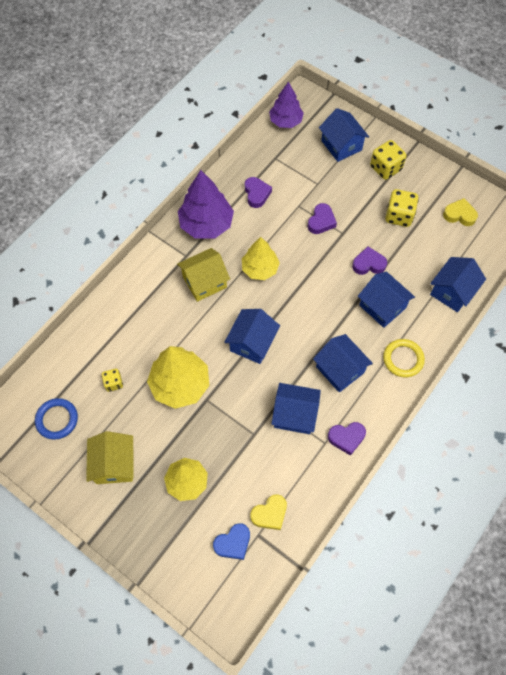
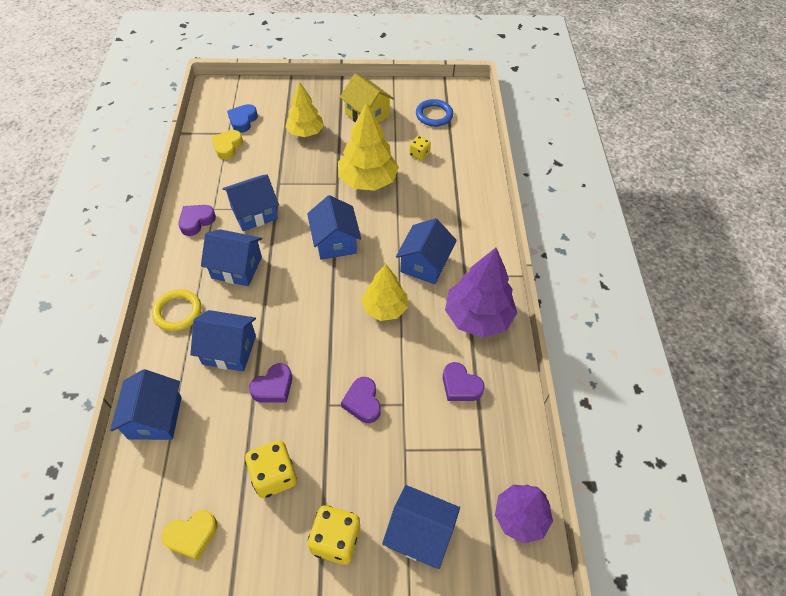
camera: 140 degrees right, 10 degrees down
(204, 282) = (424, 264): yellow house -> blue house

